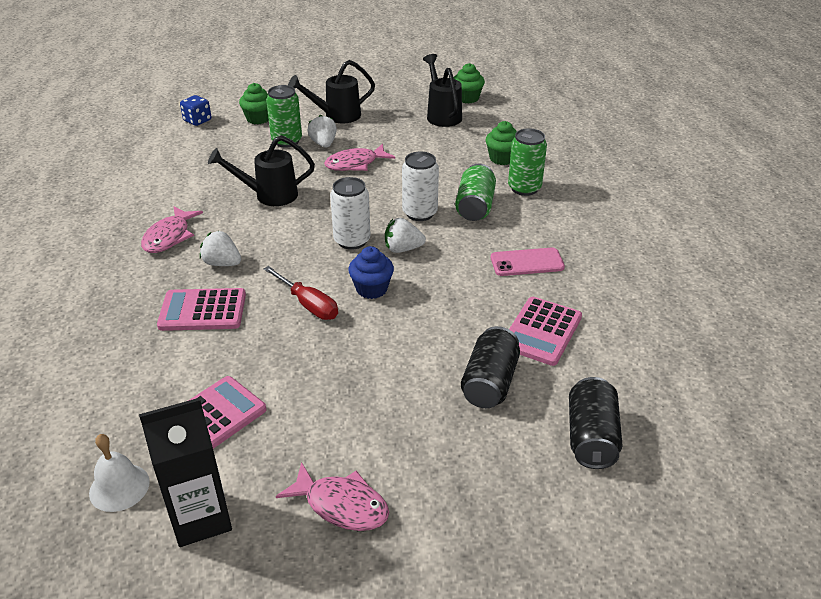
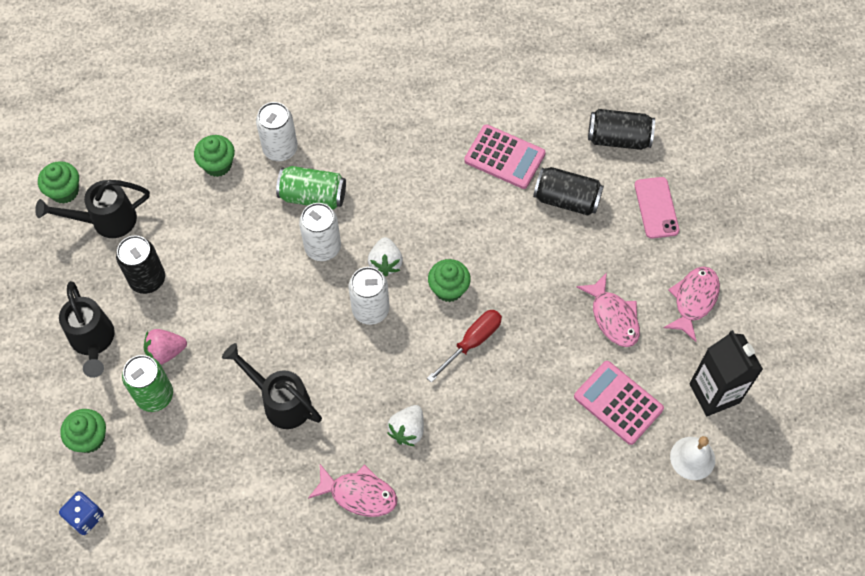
camera: 90 degrees left, 25 degrees up
(203, 310) = (482, 435): pink calculator -> none
(268, 195) = (280, 401): black watering can -> black watering can turned 135 degrees clockwise
(323, 144) = (166, 352): white strawberry -> pink strawberry
(355, 164) = (217, 314): pink fish -> pink fish (613, 317)
(371, 289) = (448, 289): blue cupcake -> green cupcake
(389, 133) = (147, 279): none -> black can
(524, 188) = (280, 149): green can -> white can
(527, 262) = (409, 159): pink phone -> pink phone (656, 208)

